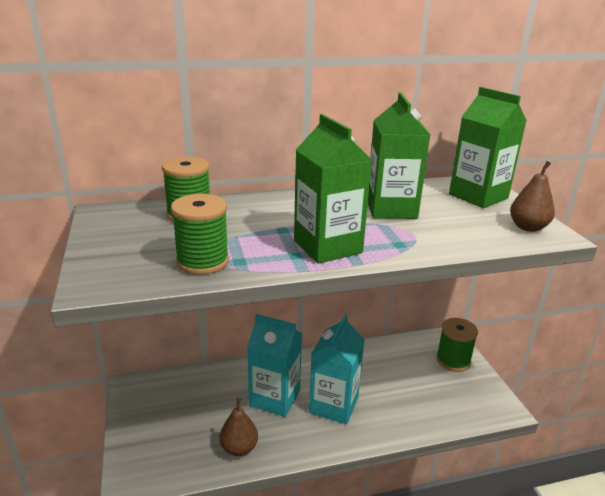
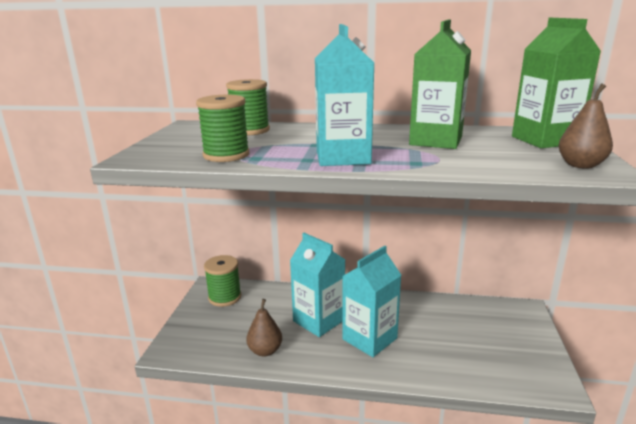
camera: 25 degrees right, 5 degrees down
(327, 247) = (342, 157): green carton -> turquoise carton
(453, 360) = (519, 330): green spool -> green spool (225, 297)

